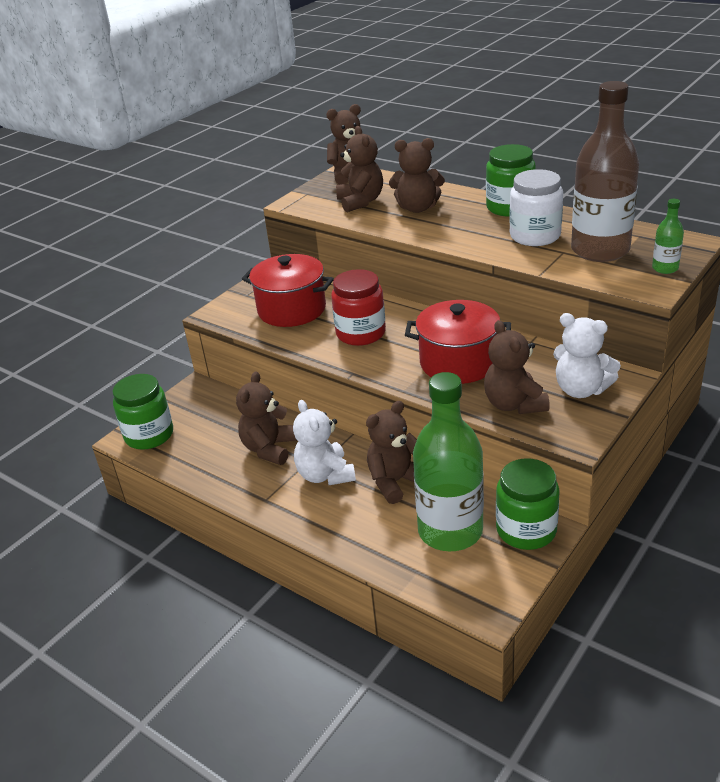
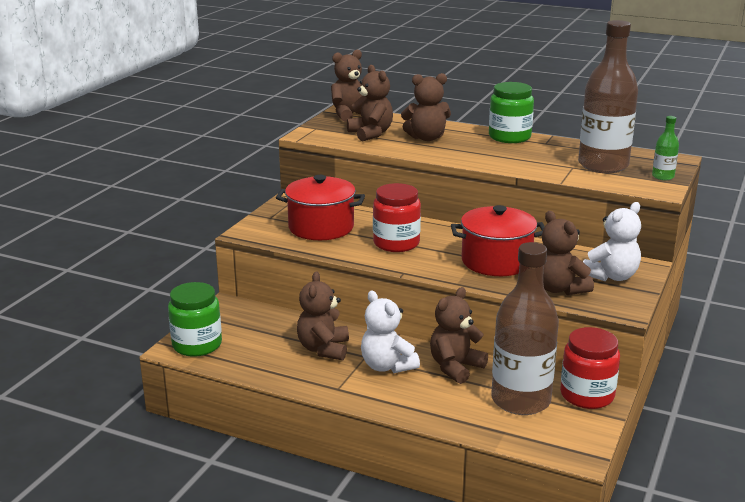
camera: 15 degrees left, 10 degrees down
(450, 531) = (520, 400): green bottle -> brown bottle
(526, 530) = (587, 395): green jar -> red jar
(535, 236) = (542, 156): white jar -> none
(581, 389) = (611, 276): white teddy bear -> white teddy bear turned 60 degrees counterclockwise

